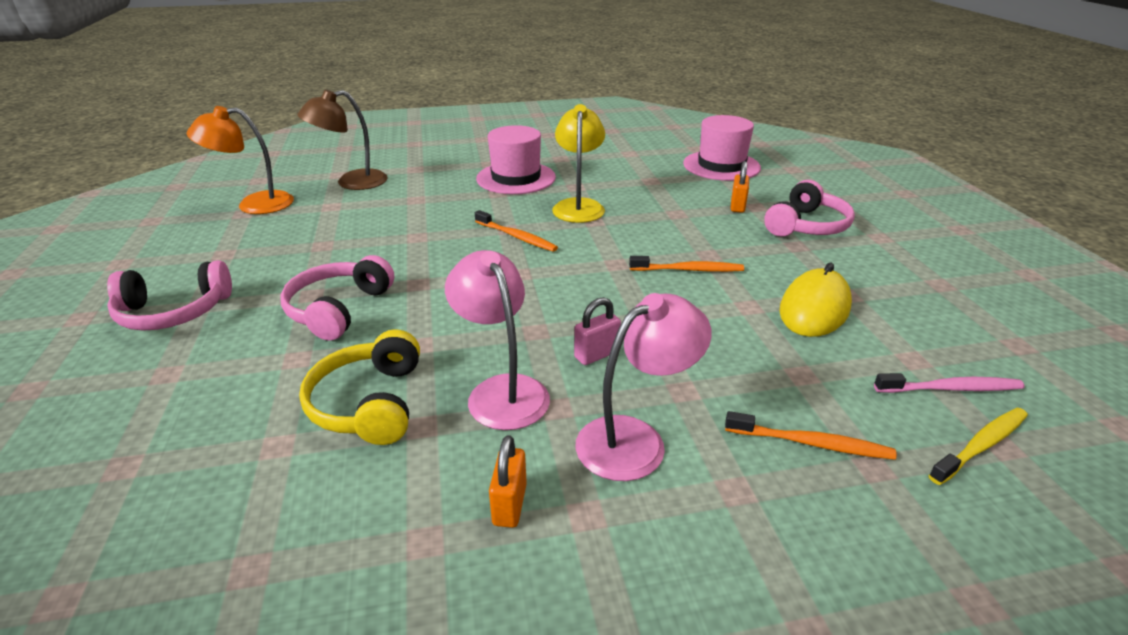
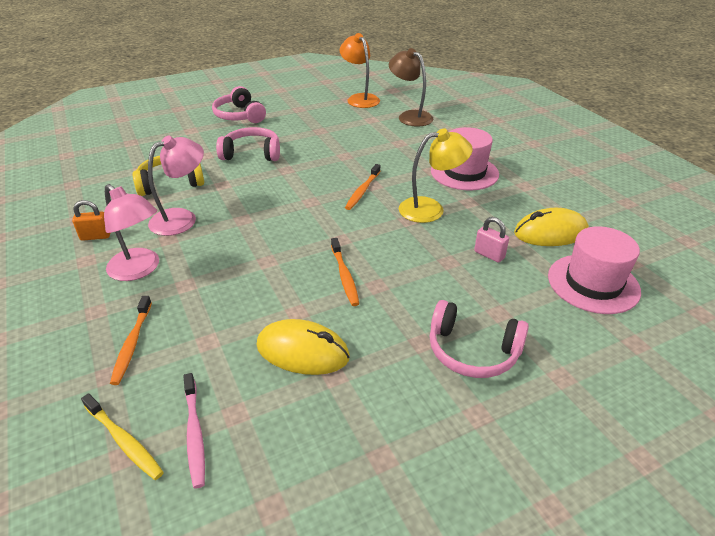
camera: 75 degrees right, 5 degrees up
(596, 354) = (220, 246): pink padlock -> pink padlock (489, 255)
(645, 165) = (550, 232): none -> yellow mouse
(737, 206) = (490, 299): orange padlock -> none

